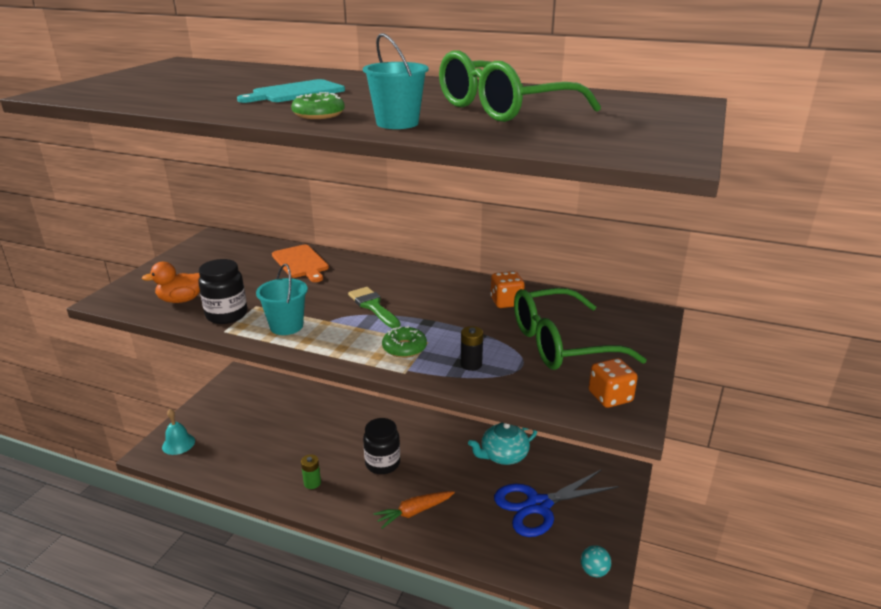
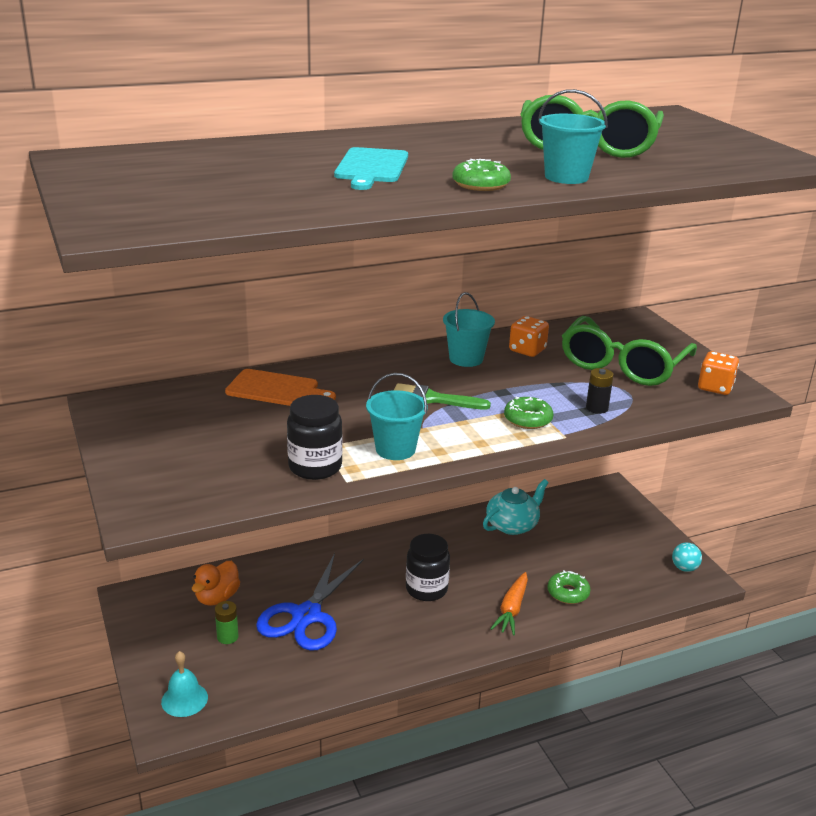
camera: 45 degrees left, 0 degrees up
(181, 300) = (231, 477): orange duck -> orange duck (217, 598)
(312, 483) = (390, 643): green battery -> green battery (227, 637)
(449, 290) = (466, 359): none -> turquoise bucket
(470, 527) = (568, 593): none -> green donut
(503, 455) = (512, 525): turquoise teapot -> turquoise teapot turned 150 degrees counterclockwise
(538, 505) = (590, 547): blue scissors -> blue scissors (307, 616)

